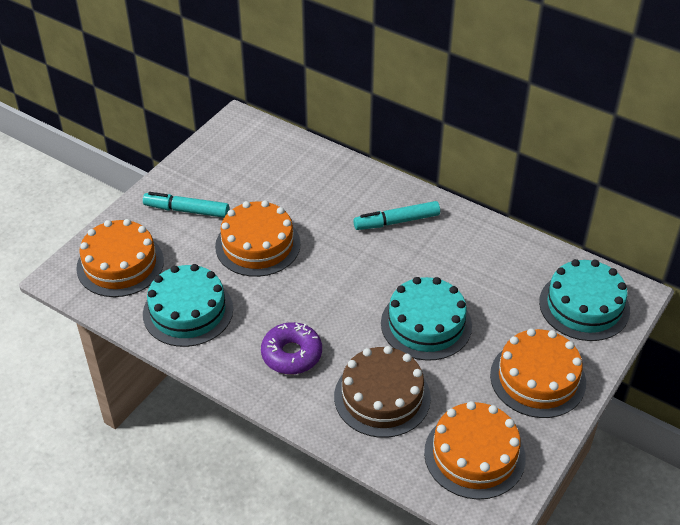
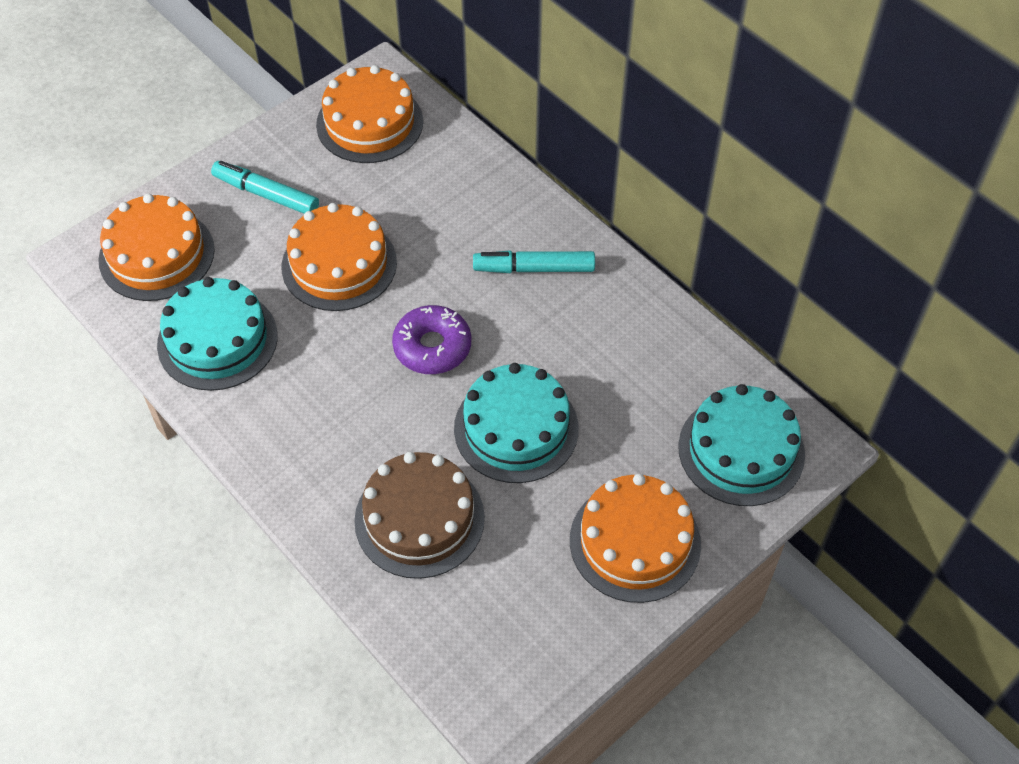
camera: 15 degrees right, 10 degrees up
(291, 354) = (326, 431): purple donut -> purple donut (432, 347)
(474, 455) = (508, 630): orange cake -> orange cake (369, 123)

